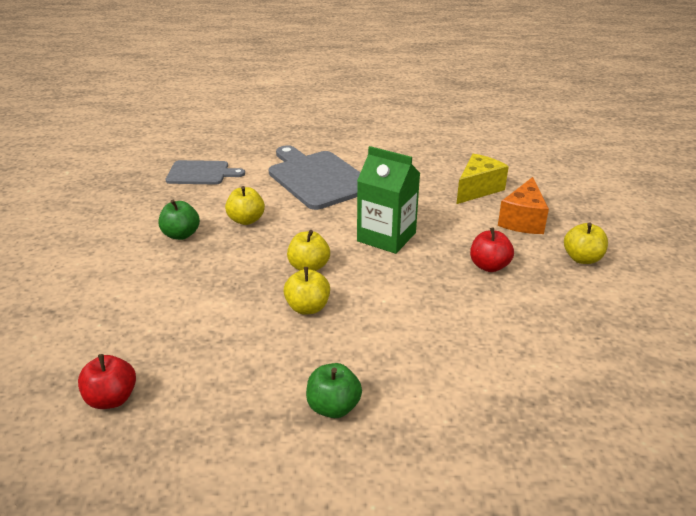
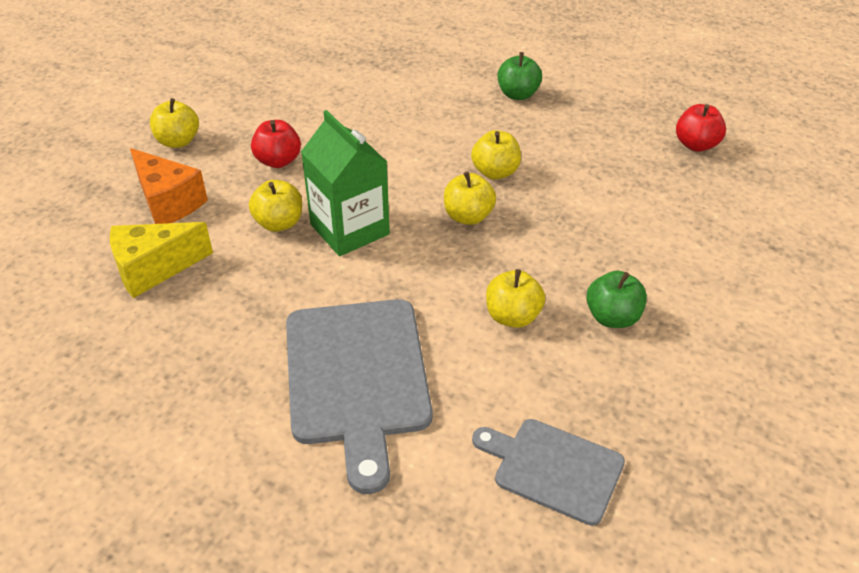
camera: 155 degrees left, 10 degrees up
(436, 228) = (279, 223): none -> yellow apple
(523, 220) = (168, 202): orange cheese -> orange cheese turned 90 degrees clockwise

